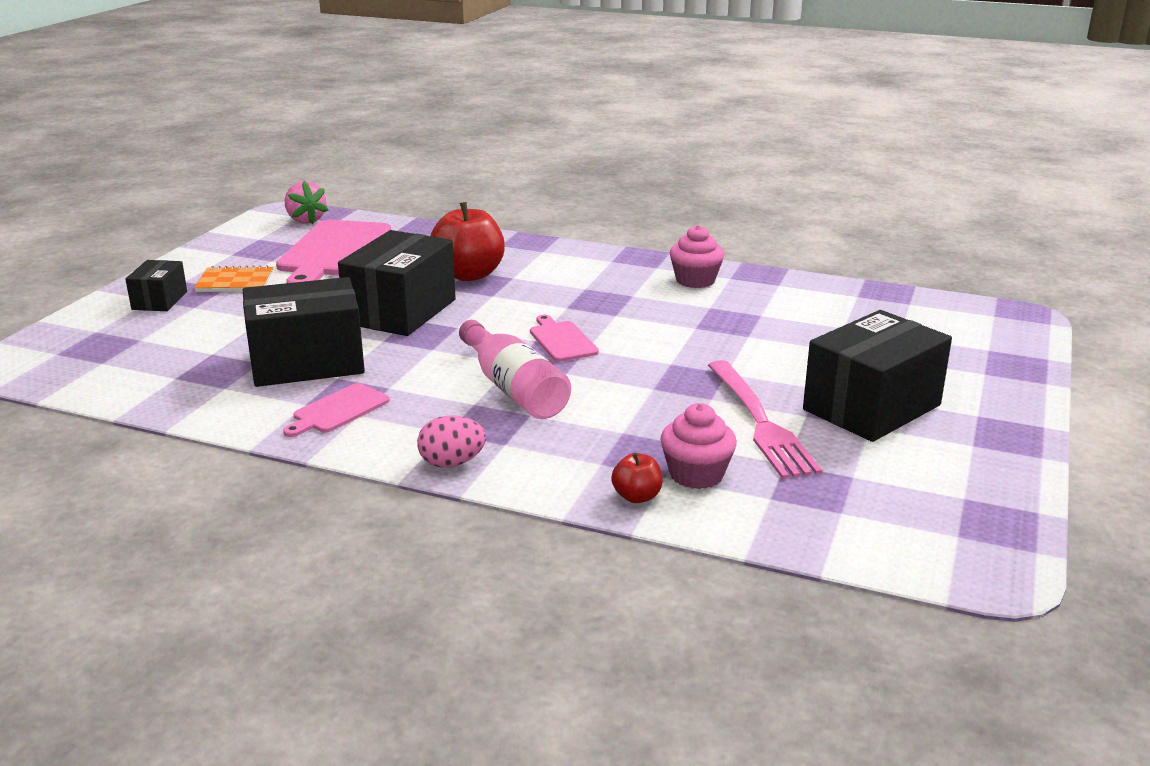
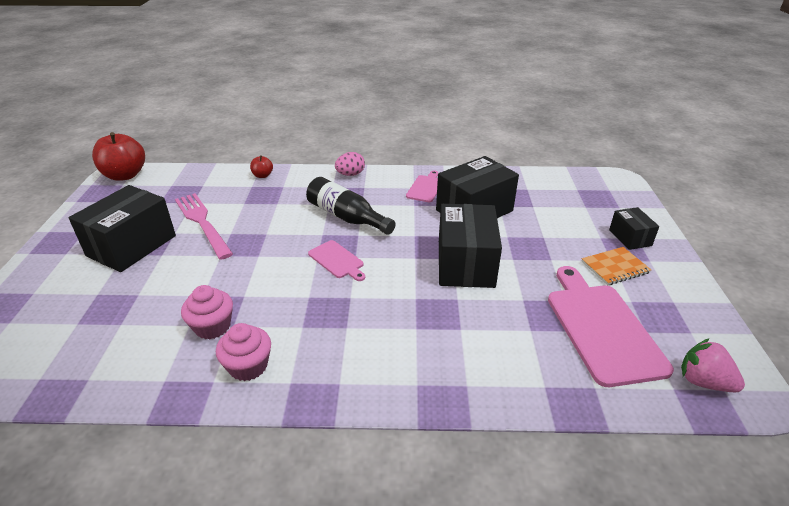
camera: 160 degrees right, 10 degrees up
(469, 275) = (455, 322): red apple -> red apple (125, 175)
(514, 389) = (346, 217): pink bottle -> black bottle
(696, 474) = (237, 189): pink cupcake -> pink cupcake (212, 326)

